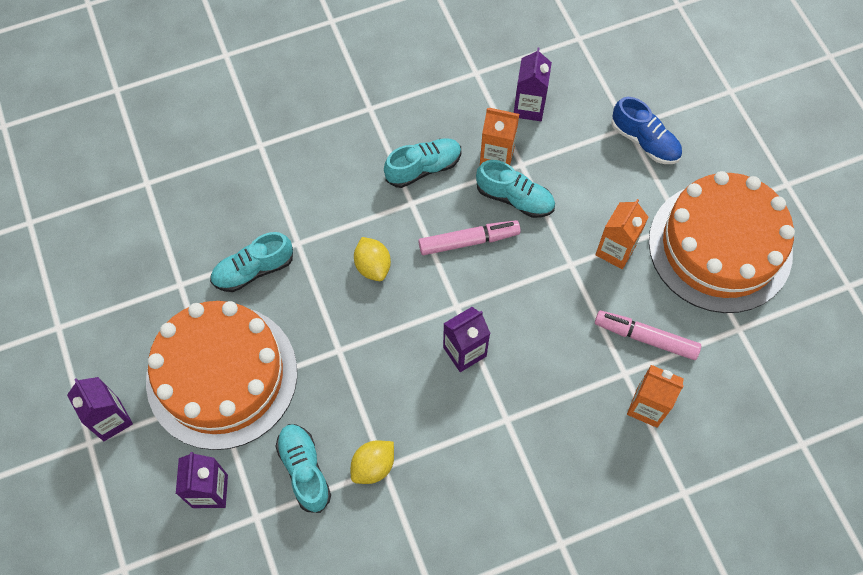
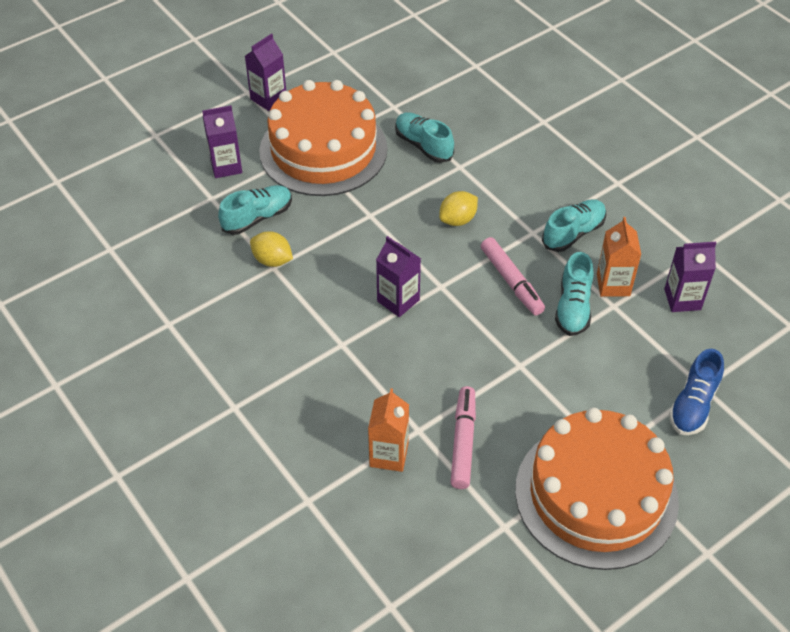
camera: 75 degrees right, 15 degrees down
(423, 168) = (573, 233): turquoise shoe -> turquoise shoe turned 90 degrees counterclockwise
(615, 250) = (551, 400): orange carton -> none

